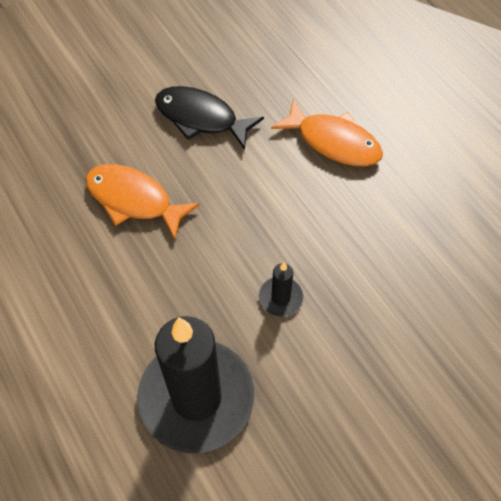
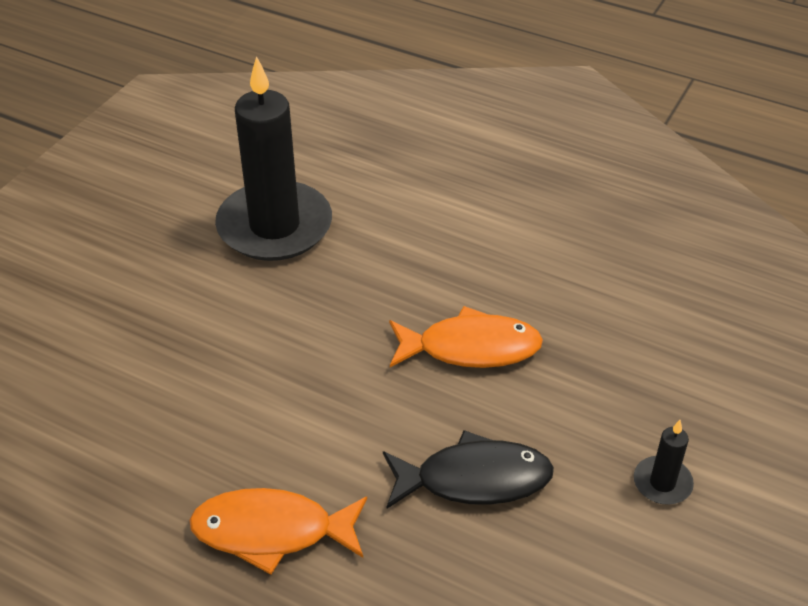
camera: 150 degrees right, 15 degrees down
(280, 298) = (241, 328): black candle -> black candle (662, 483)

